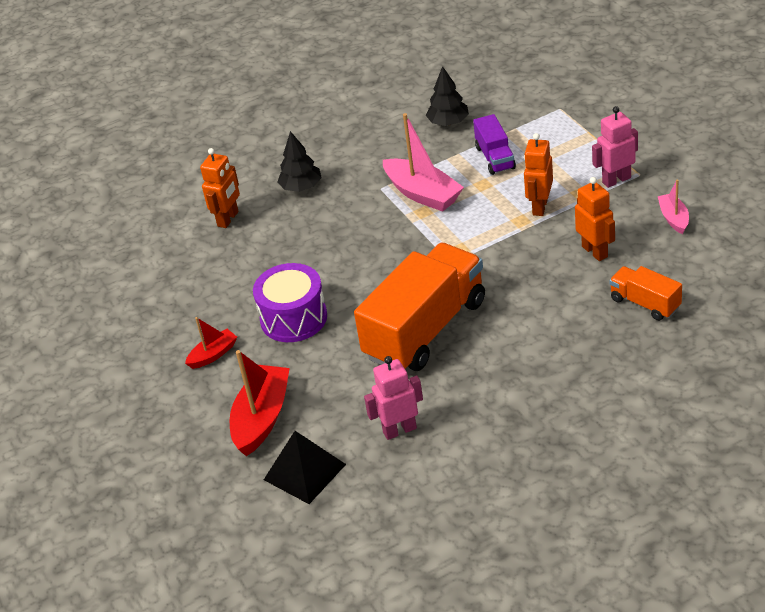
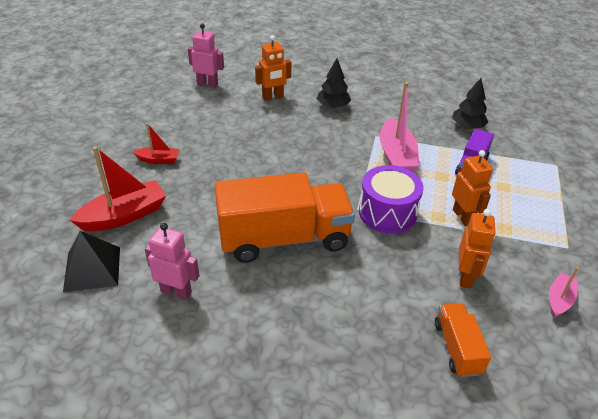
camera: 35 degrees right, 0 degrees up
(293, 318) = (225, 172): purple drum -> purple drum (387, 213)
(539, 207) = (463, 217): orange robot -> orange robot turned 105 degrees clockwise
(616, 180) = (543, 238): pink robot -> pink robot (207, 84)

